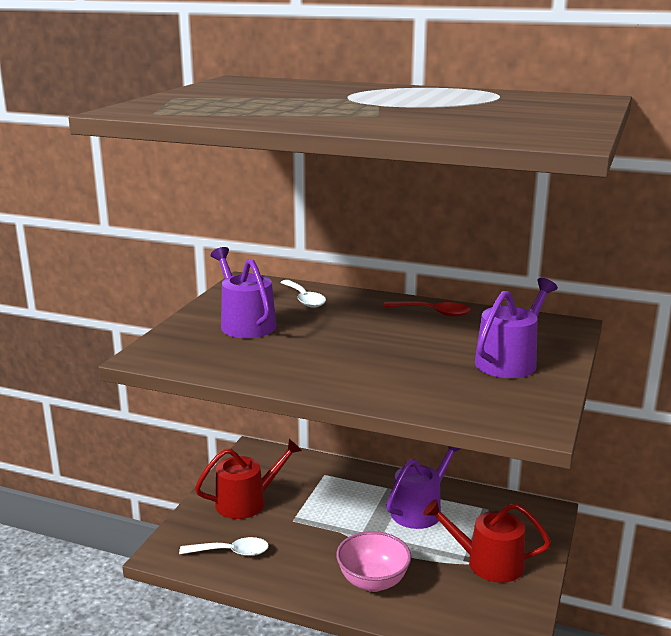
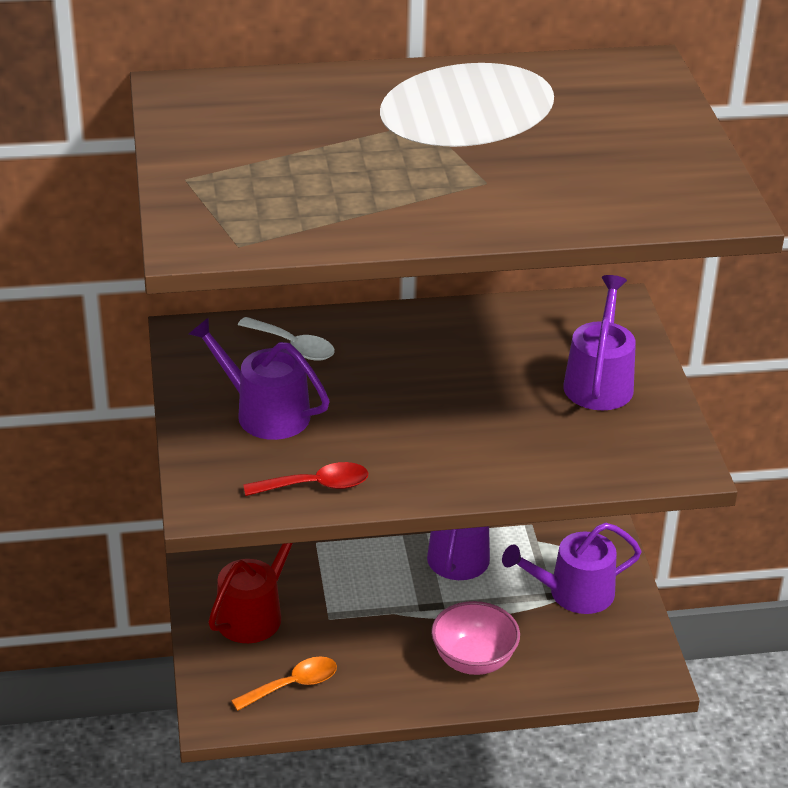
camera: 30 degrees left, 15 degrees up
(231, 552) = (293, 685): white spoon -> orange spoon
(433, 313) = (462, 325): red spoon -> red spoon (316, 485)
(488, 563) = (573, 593): red watering can -> purple watering can

